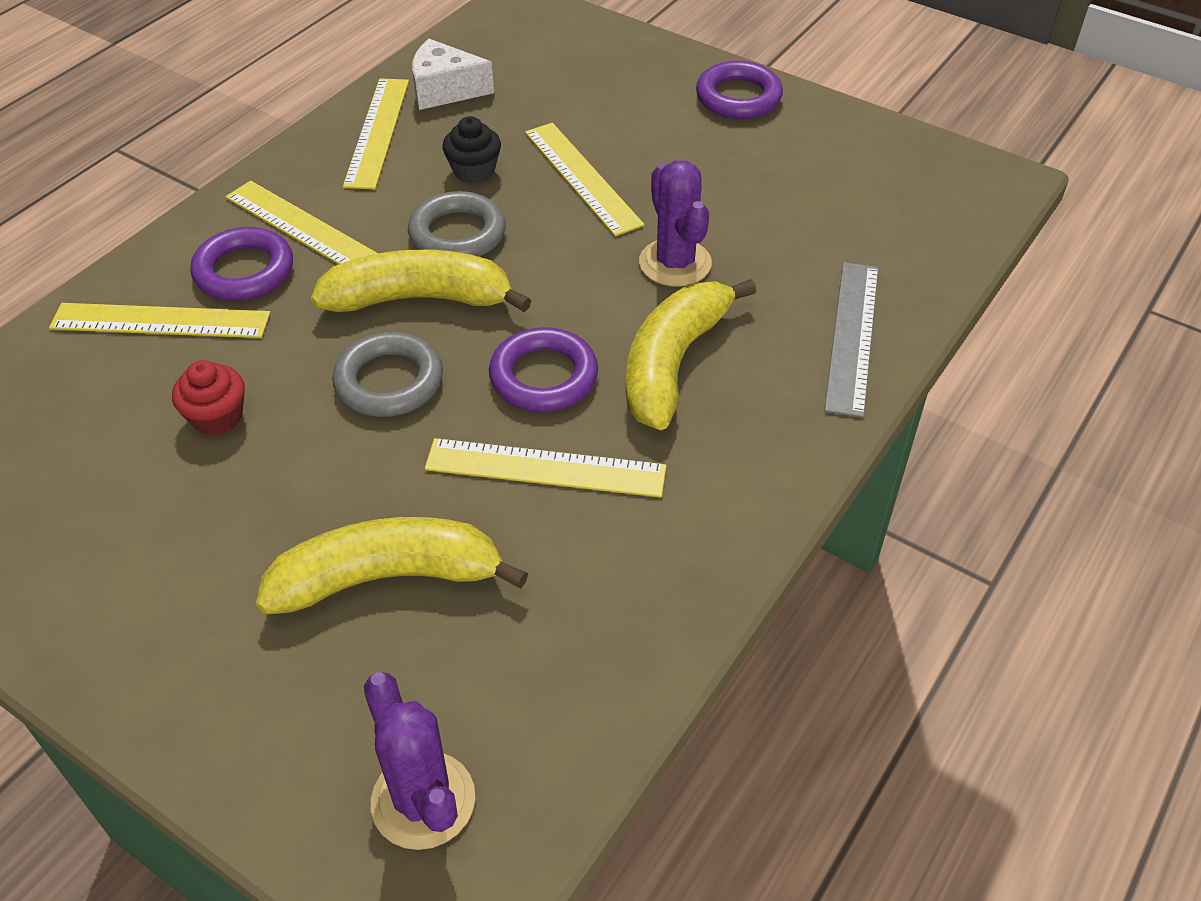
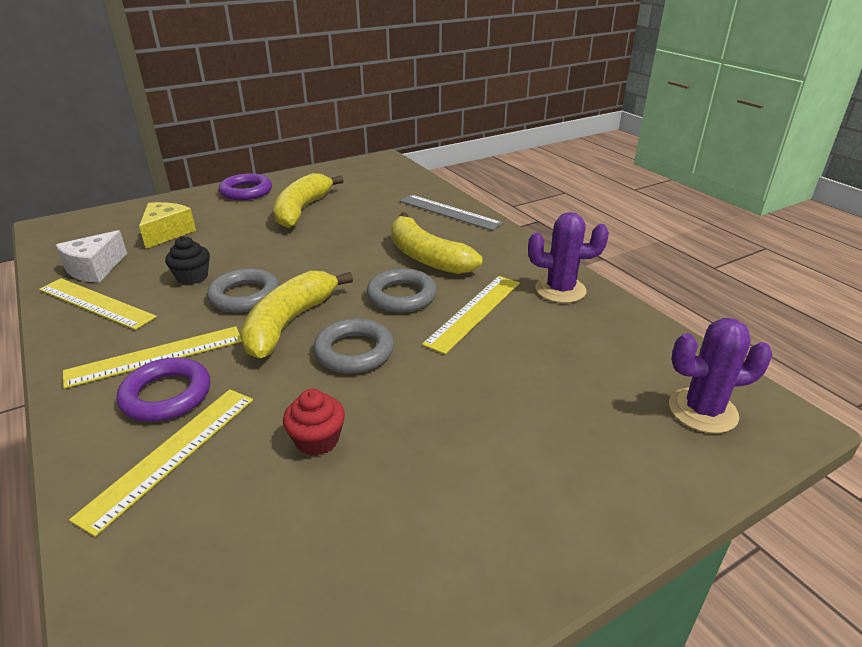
camera: 65 degrees left, 15 degrees down
(388, 578) = (526, 388): yellow banana -> yellow banana (302, 210)
(543, 376) = (402, 296): purple ring -> grey ring
(564, 94) = (166, 233): none -> yellow cheese
(582, 177) = (249, 245): yellow ruler -> none
(675, 263) = (352, 238): purple cactus -> purple cactus (560, 290)

